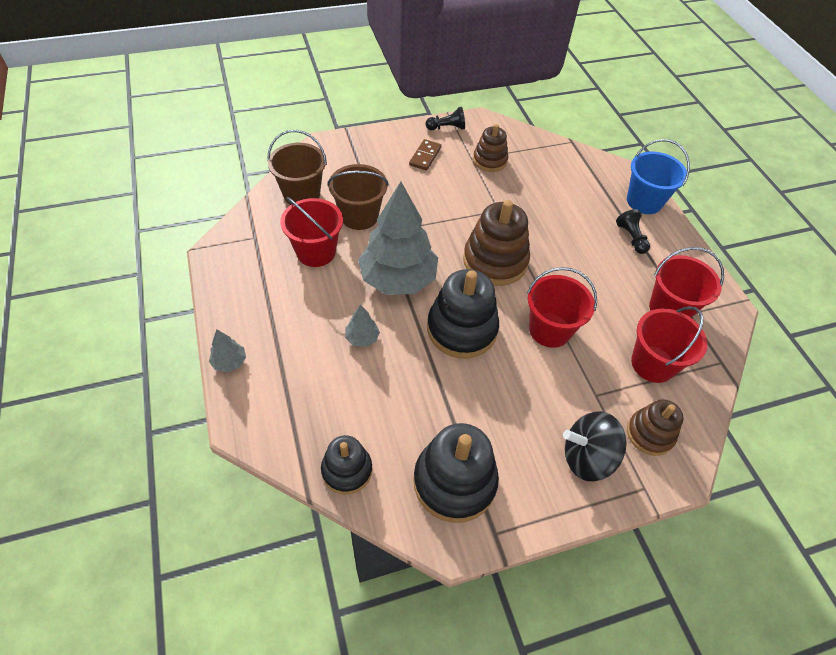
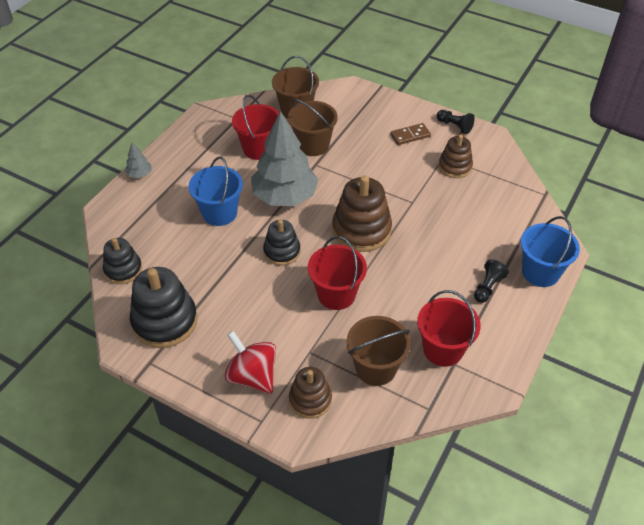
camera: 50 degrees right, 5 degrees down
(362, 338) = (219, 213): grey tree -> blue bucket
(462, 329) = (282, 251): black stacking toy -> black stacking toy, size x0.61
(587, 457) = (252, 376): black spinning top -> red spinning top
(652, 364) = (376, 368): red bucket -> brown bucket

